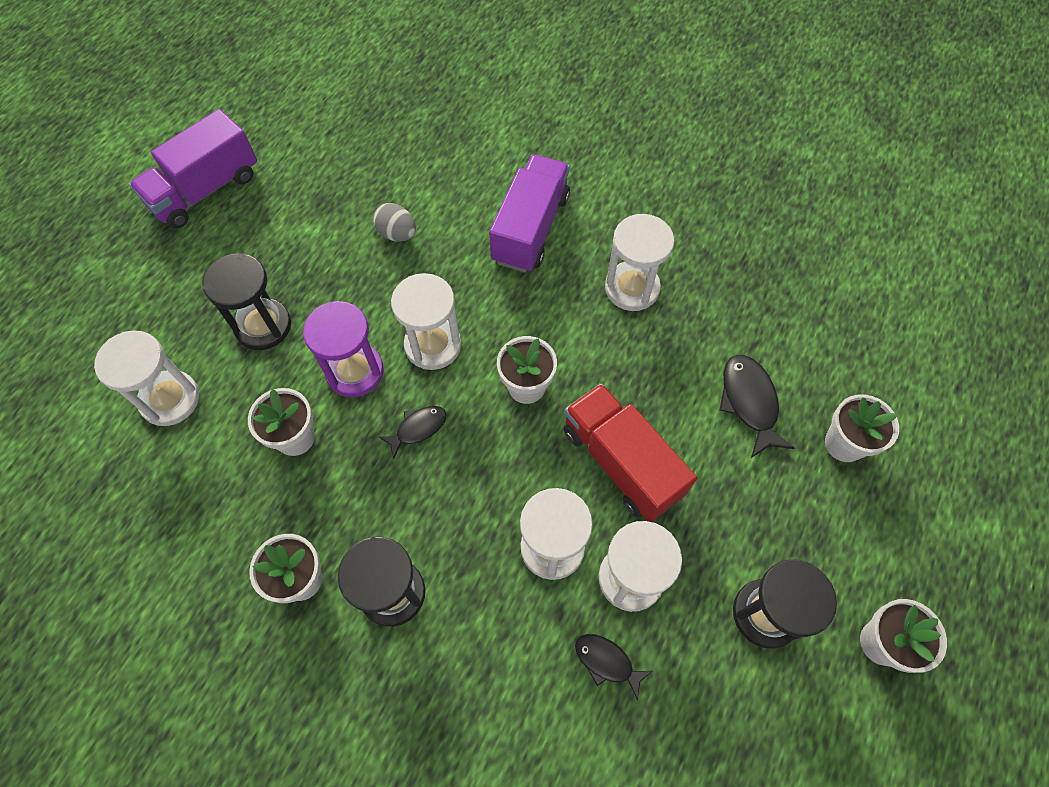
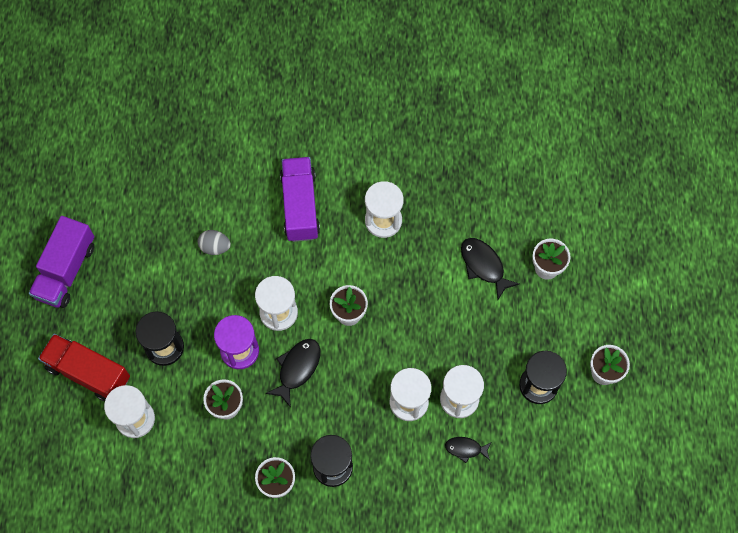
camera: 25 degrees left, 5 degrees up
(418, 428) = (297, 368): black fish -> black fish, size x1.59
(621, 462) = (425, 335): red truck -> red truck (88, 372)

